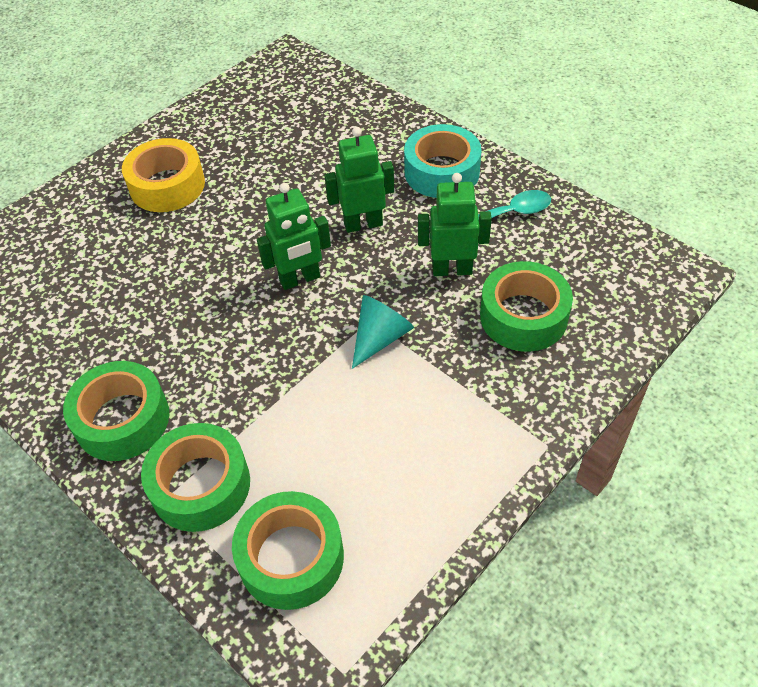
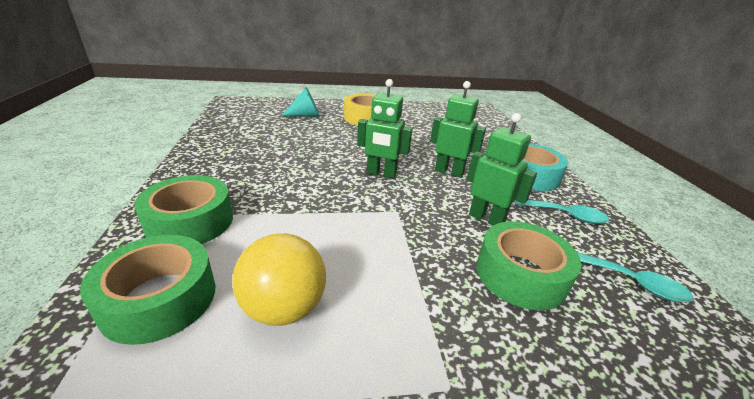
camera: 35 degrees right, 20 degrees down
(122, 419) = (211, 173): green tape -> none
(380, 338) = (393, 222): turquoise cone -> turquoise cone (305, 115)
(390, 485) = (284, 308): none -> yellow ball
(600, 262) = (632, 282): none -> turquoise spoon

